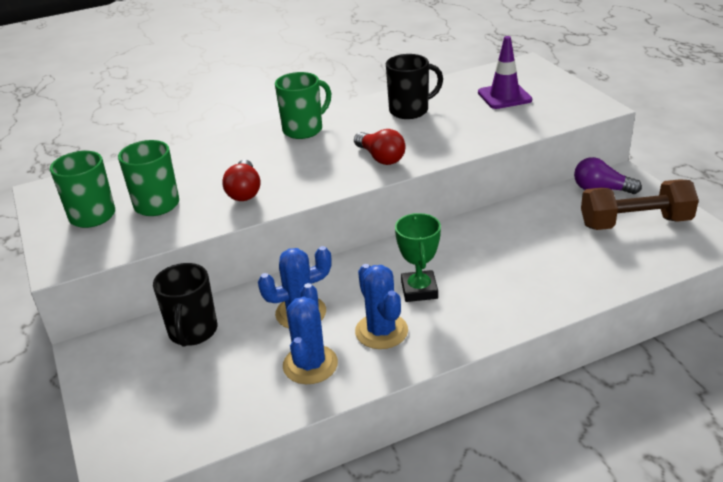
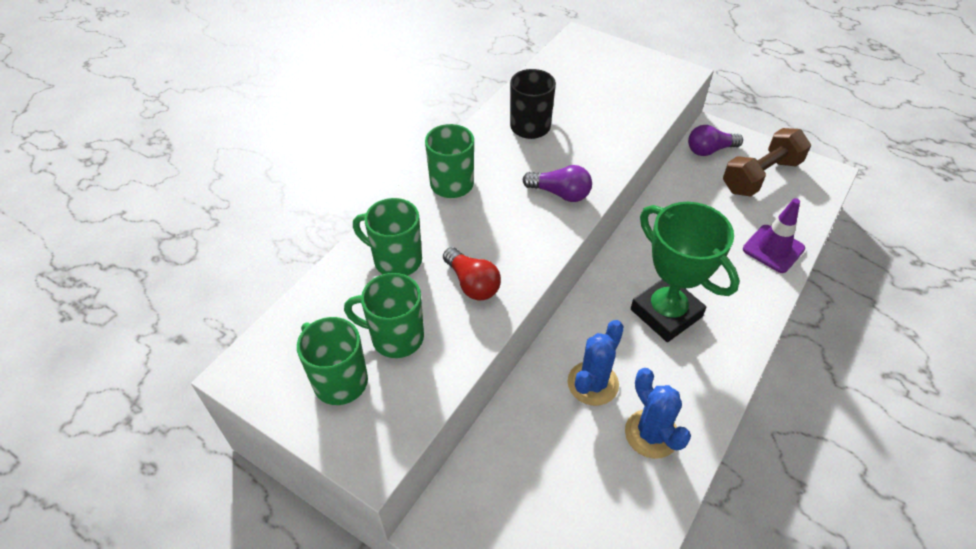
camera: 35 degrees left, 15 degrees up
(192, 332) = (517, 453): black mug -> none
(209, 162) = (396, 260): none -> green mug
(381, 158) = (560, 193): red light bulb -> purple light bulb
(381, 331) = (675, 370): blue cactus -> none
(419, 290) = (666, 313): green trophy -> green trophy, size x1.66
(504, 96) = (597, 83): purple traffic cone -> purple traffic cone (773, 249)

